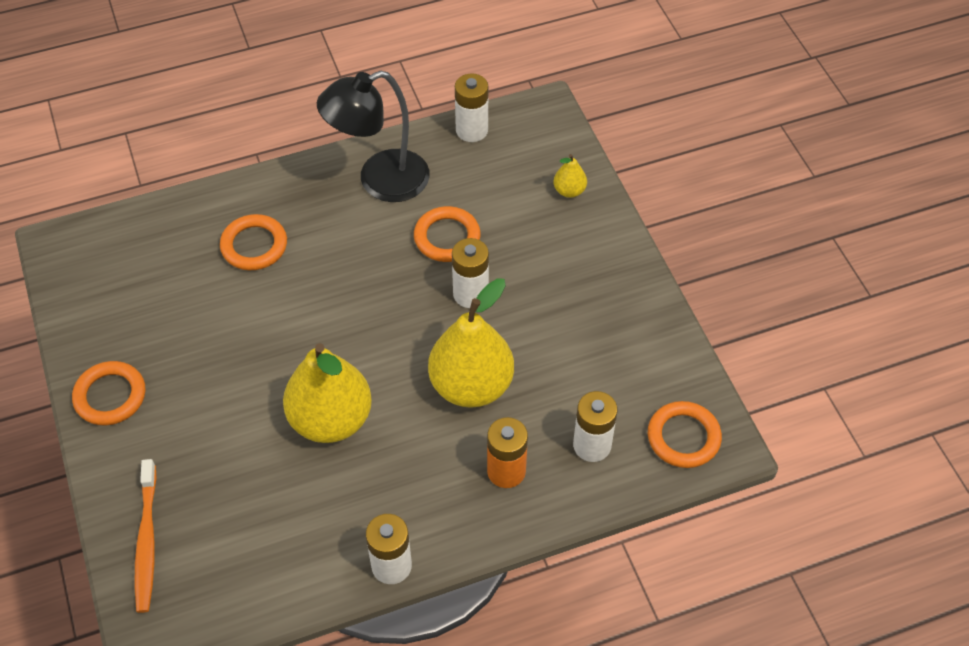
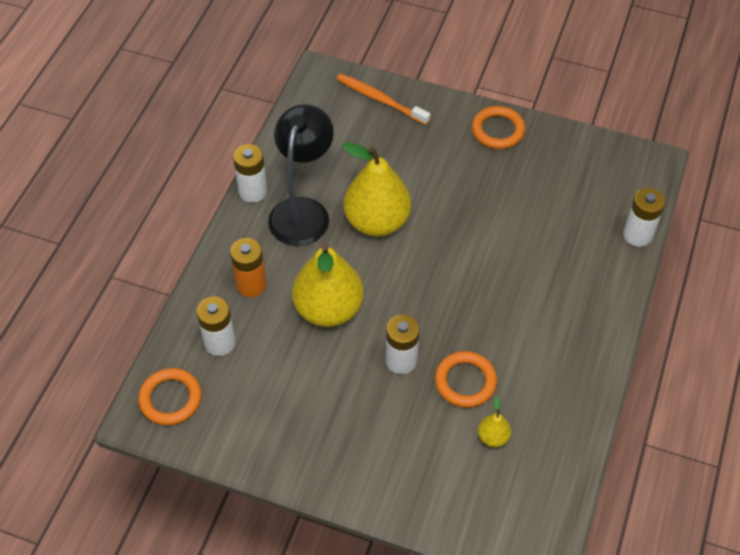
camera: 130 degrees right, 0 degrees up
(254, 245) = (560, 263): orange ring -> none
(380, 181) = (559, 376): black lamp -> black lamp (303, 211)
(472, 130) = (563, 477): white battery -> white battery (637, 235)
(569, 191) = (438, 499): yellow pear -> yellow pear (493, 437)

